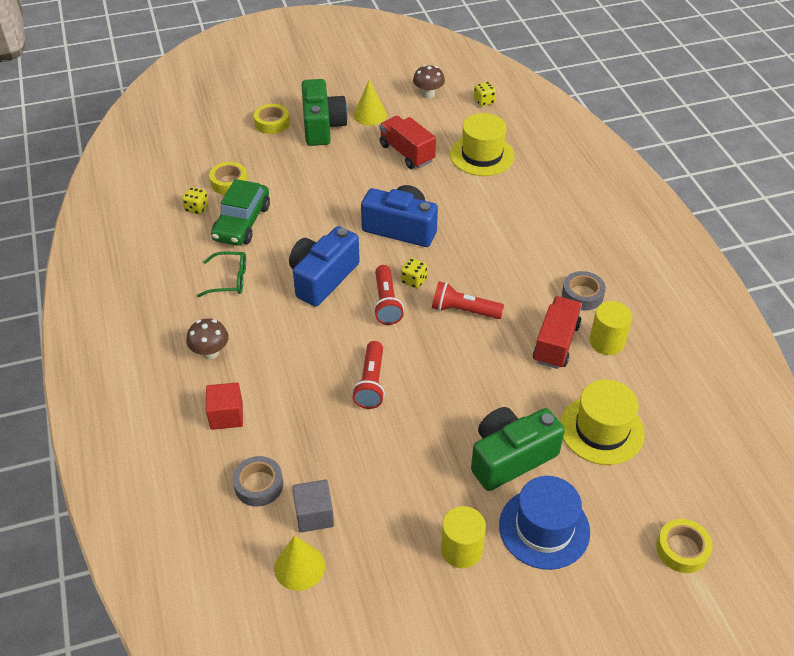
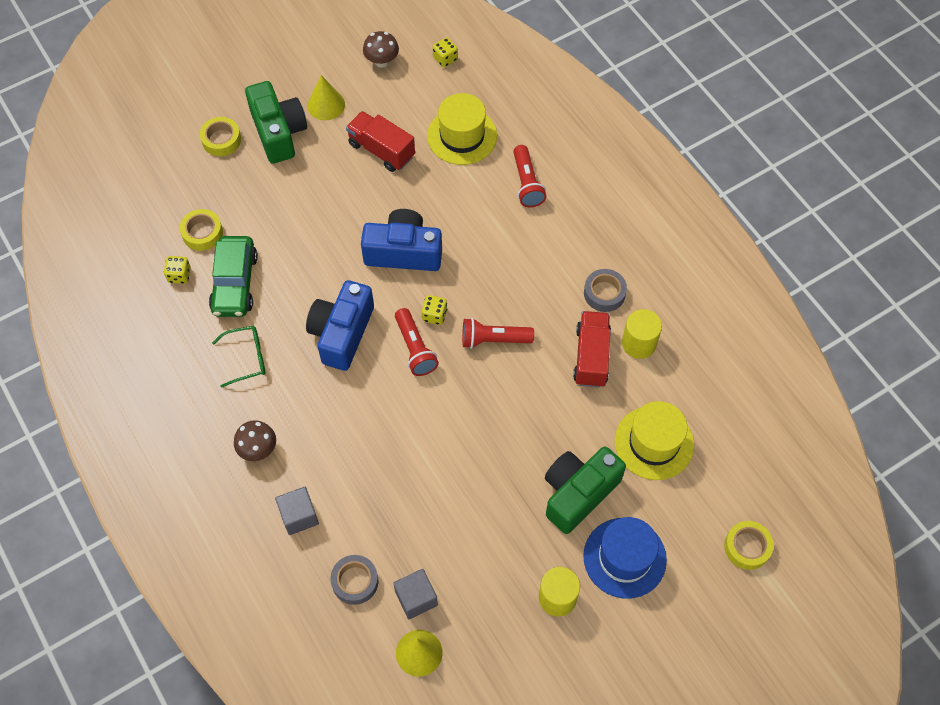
camera: 15 degrees left, 15 degrees up
(226, 415) = (299, 516): red cube -> grey cube
(371, 383) = (427, 445): red flashlight -> red flashlight (527, 183)

